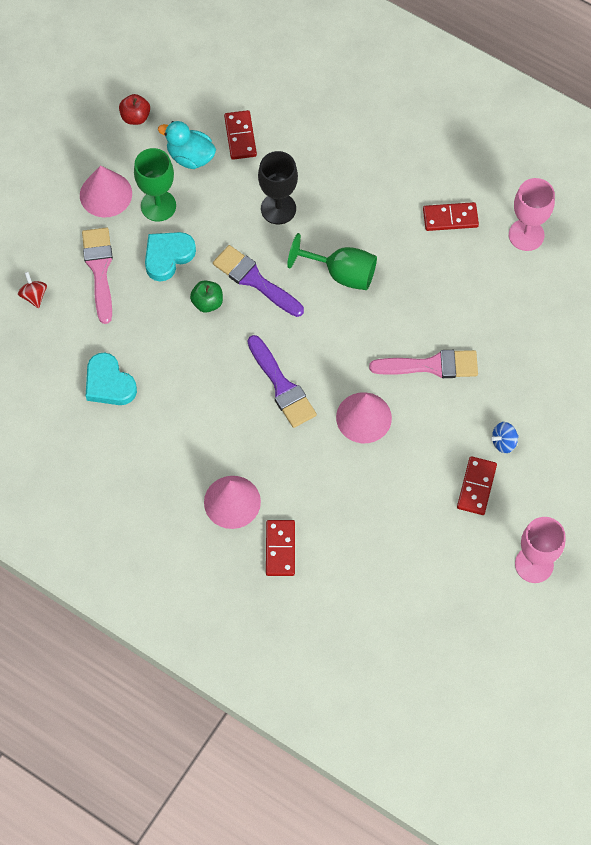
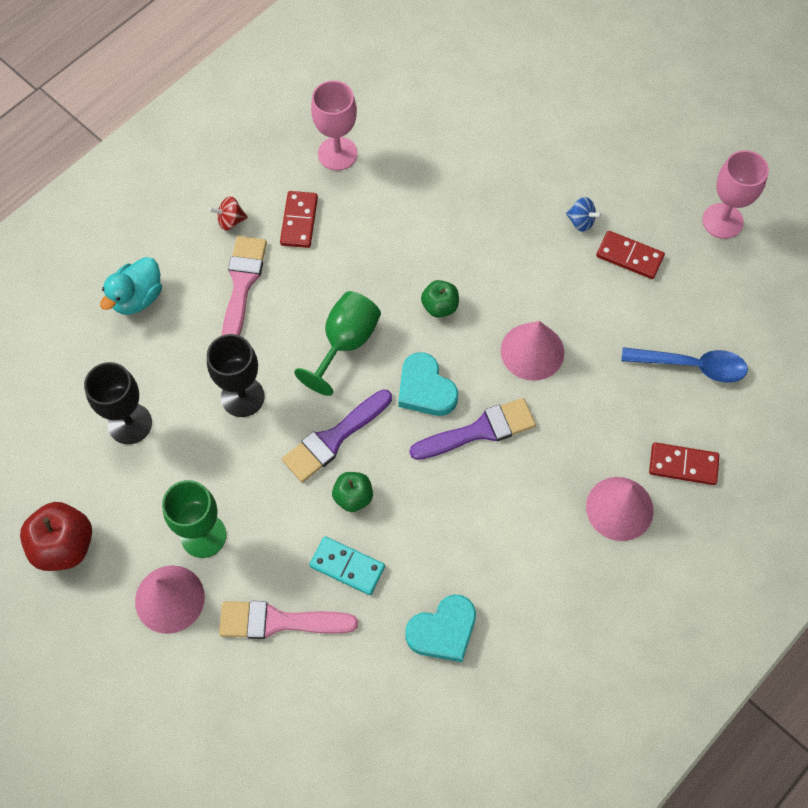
camera: 80 degrees left, 0 degrees up
(34, 296) = (299, 712): red spinning top -> red spinning top (230, 221)
(135, 117) = (64, 545): red apple -> red apple, size x1.66
(150, 308) = (347, 566): none -> turquoise domino
(168, 256) = (279, 534): turquoise heart -> turquoise heart (425, 389)
(190, 157) = (143, 486): turquoise duck -> turquoise duck (137, 297)
(240, 136) = (130, 423): red domino -> black goblet
(376, 548) = (691, 366): none -> blue spoon
(391, 339) = (440, 306): none -> green apple
(431, 366) = (479, 273): pink brush -> pink brush (242, 284)
(503, 442) = (581, 222): blue spinning top -> blue spinning top turned 45 degrees counterclockwise

